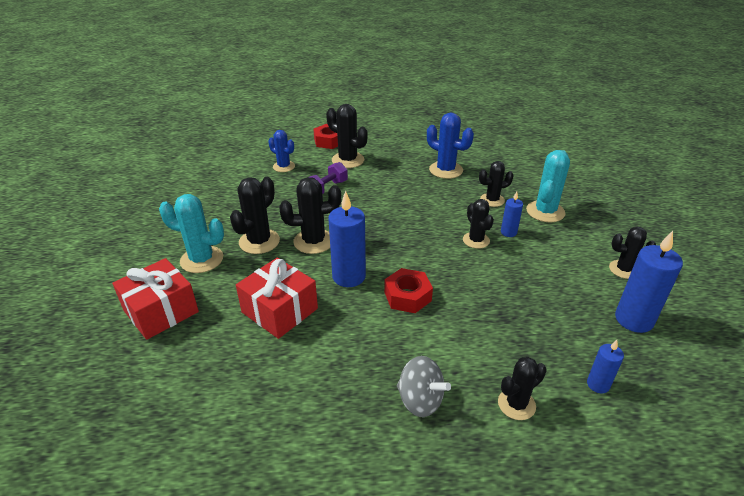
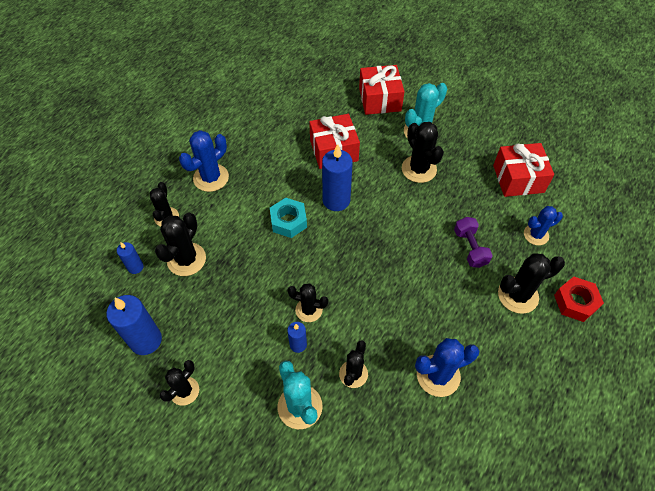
camera: 125 degrees right, 20 degrees up
(227, 188) = (518, 179): none -> red gift
(314, 241) = (394, 200): black cactus -> black cactus (186, 259)
(407, 296) = (288, 221): red nut -> turquoise nut
(420, 400) = (211, 178): grey spinning top -> blue cactus

